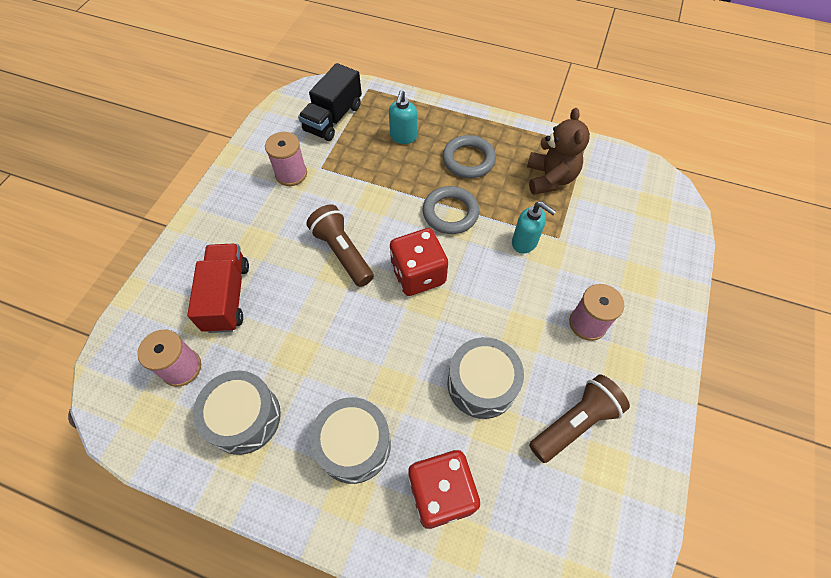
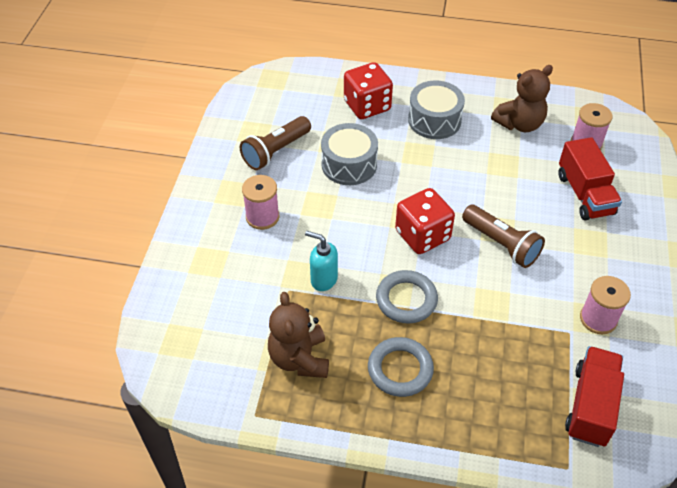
camera: 170 degrees right, 10 degrees down
(244, 417) = (519, 124): grey drum -> brown teddy bear
(333, 118) = (590, 406): black truck -> red truck
(403, 137) = (489, 390): turquoise soap dispenser -> none

